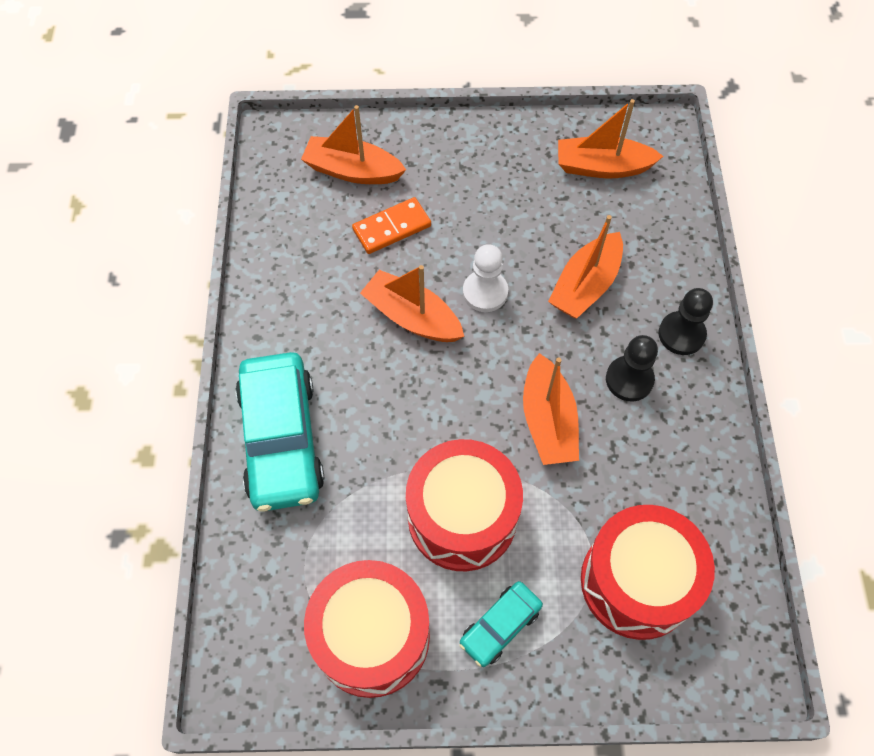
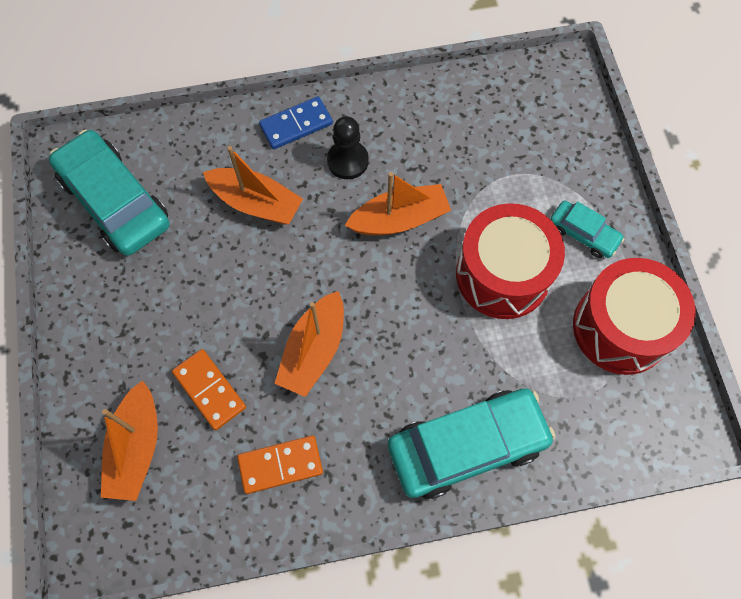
camera: 100 degrees left, 5 degrees up
(307, 276) = (280, 465): none -> orange domino
(485, 292) = (276, 288): white pawn -> none
(602, 167) = (115, 201): orange boat -> turquoise car
(637, 582) = (521, 143): red drum -> none
(681, 334) = (296, 125): black pawn -> blue domino

